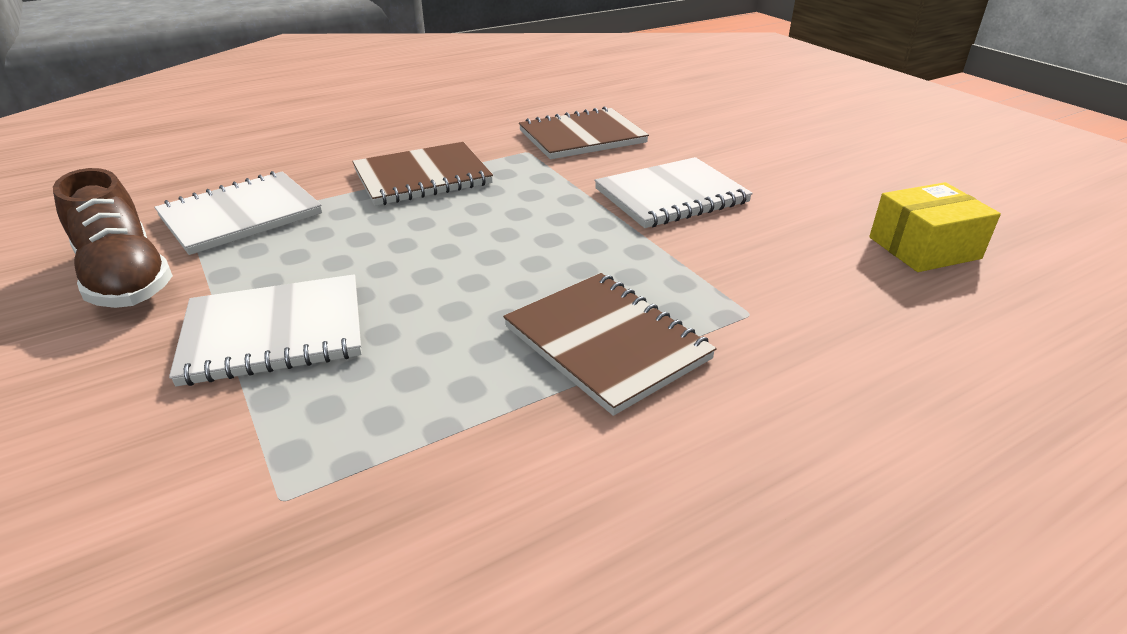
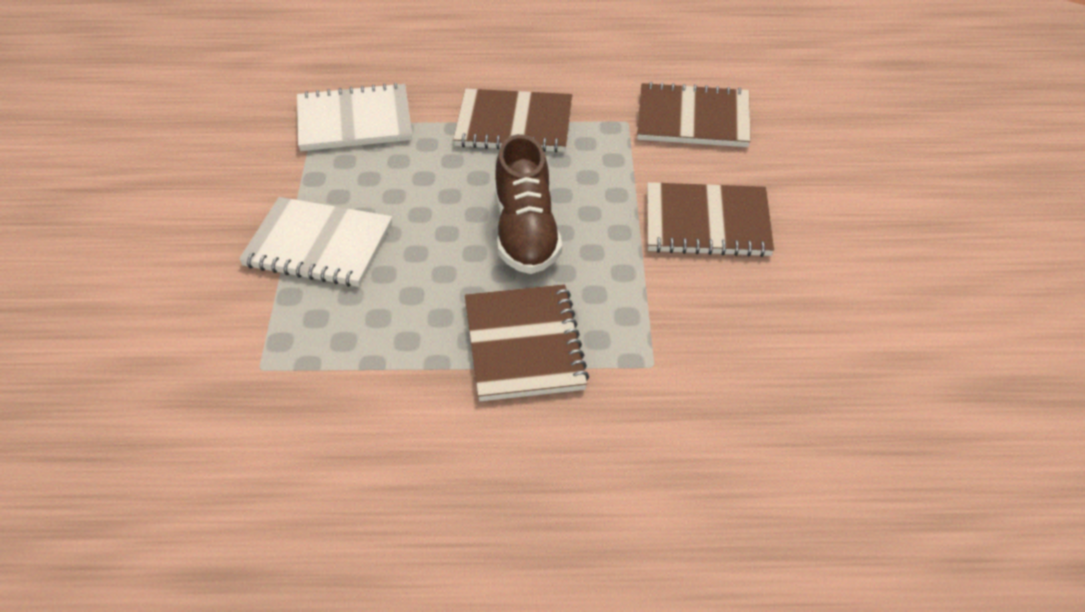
camera: 30 degrees right, 10 degrees up
(126, 278) = (253, 158): brown shoe -> brown shoe (525, 233)
(671, 196) = (707, 223): white notebook -> brown notebook
(924, 248) = (877, 367): yellow box -> none

